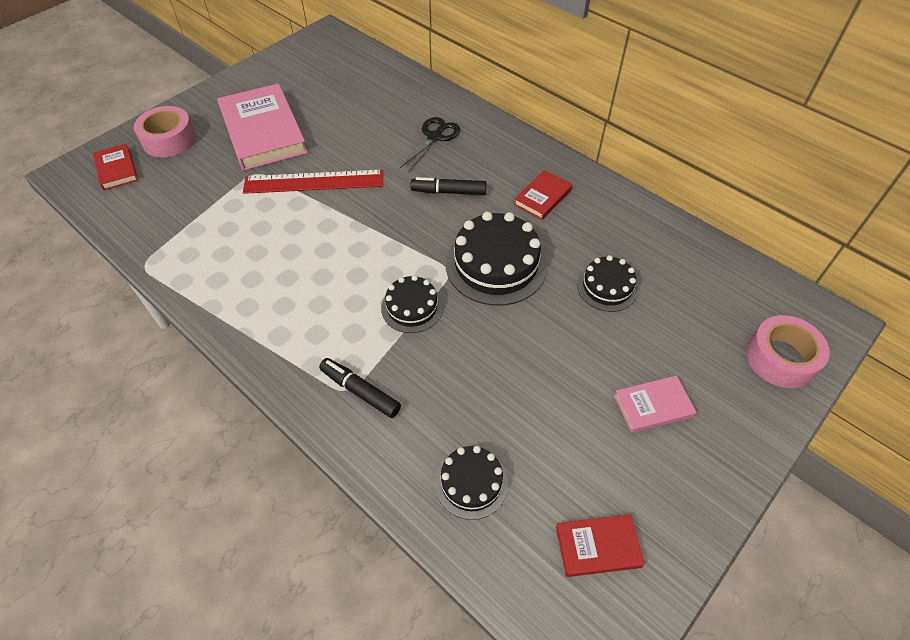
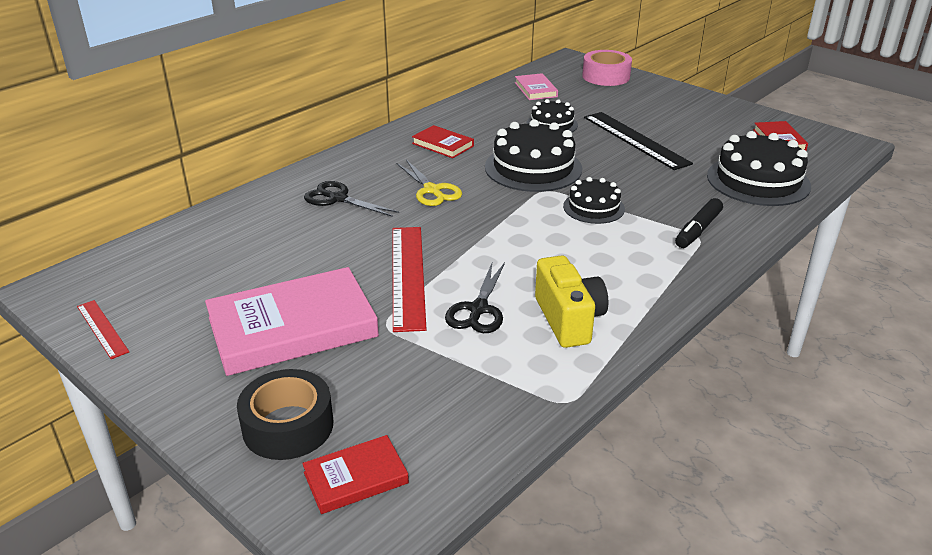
camera: 90 degrees left, 20 degrees down
(169, 140) = (288, 426): pink tape -> black tape
(235, 273) = (568, 319): none -> yellow camera
(262, 221) = (478, 309): none -> black scissors
(281, 59) = (102, 328): none -> red ruler
(448, 192) = (432, 190): black marker -> yellow scissors
(471, 482) = (758, 181): black cake -> black cake, size x1.72
(575, 365) = (635, 140): none -> black ruler
(653, 406) = (661, 116): pink book -> pink book (535, 90)

